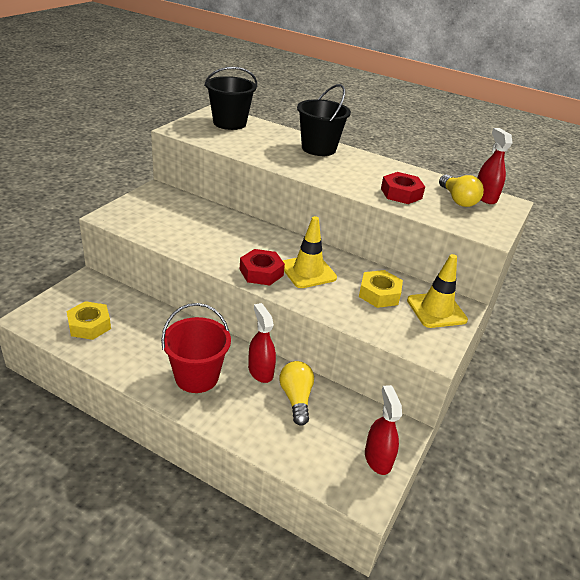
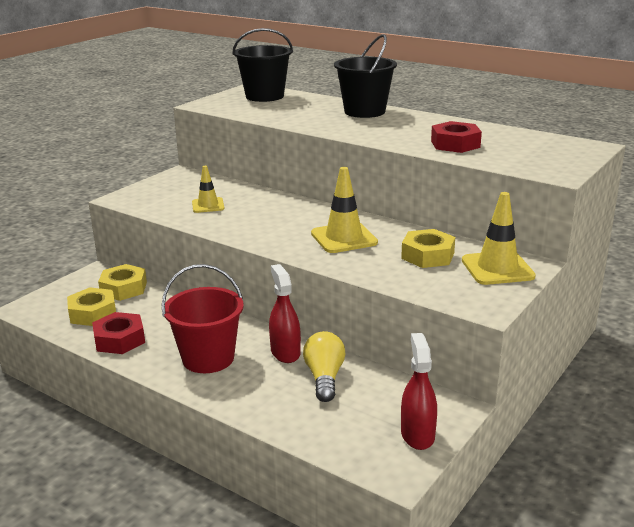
camera: 10 degrees right, 10 degrees down
(113, 298) = (124, 288): none -> yellow nut
(186, 229) = (208, 205): none -> yellow traffic cone
(261, 272) = (287, 240): red nut -> red nut (119, 340)
(457, 200) = (525, 146): yellow light bulb -> none
(485, 197) = (561, 143): red spray bottle -> none

